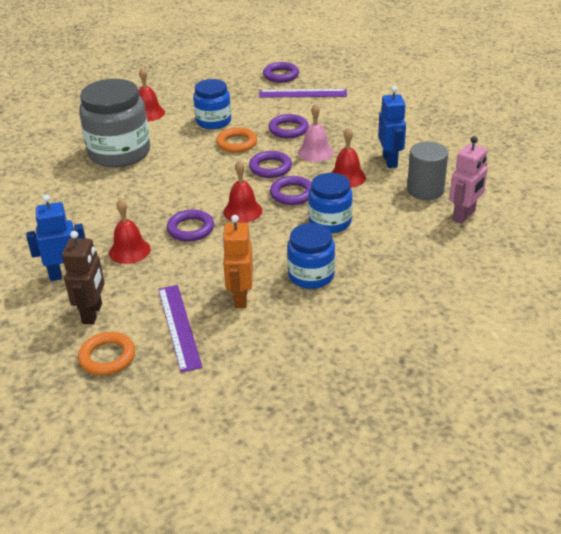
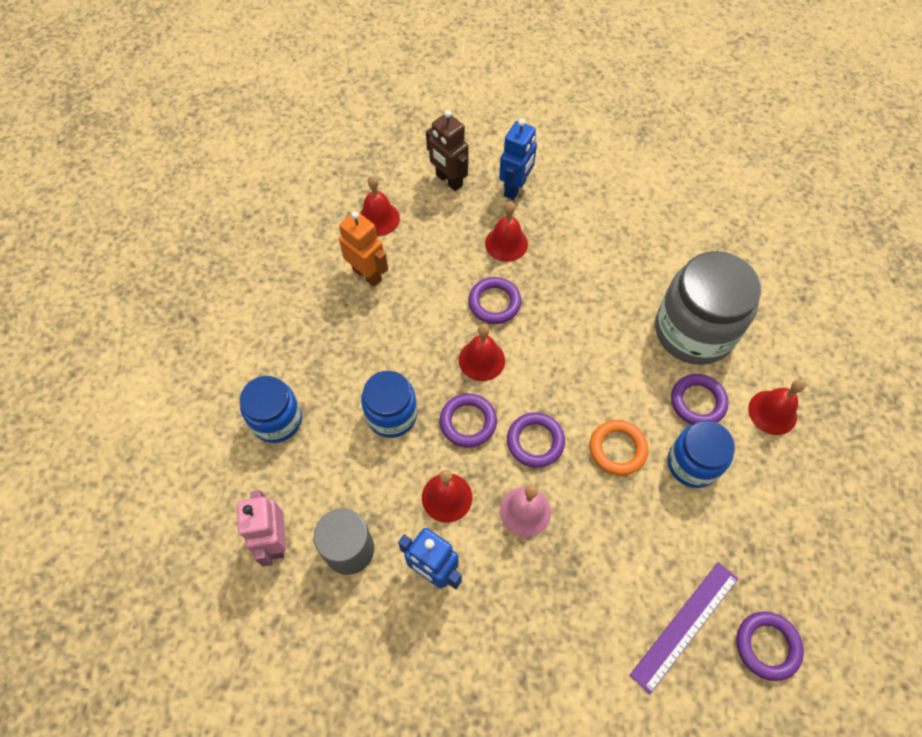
camera: 130 degrees right, 25 degrees up
(107, 357) = (392, 164): orange ring -> none
(179, 326) = (378, 218): purple ruler -> red bell
(288, 129) = (602, 526): purple ring -> purple ring (697, 402)
(311, 275) = (339, 339): blue jar -> blue jar (277, 420)

